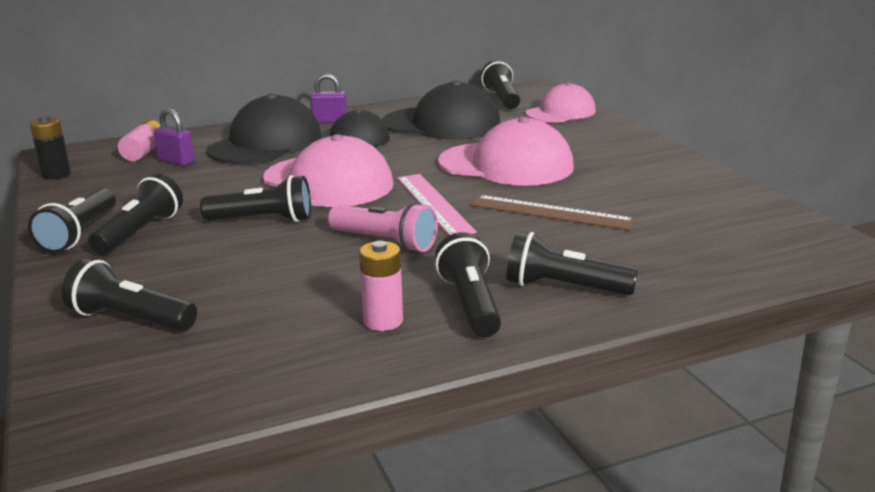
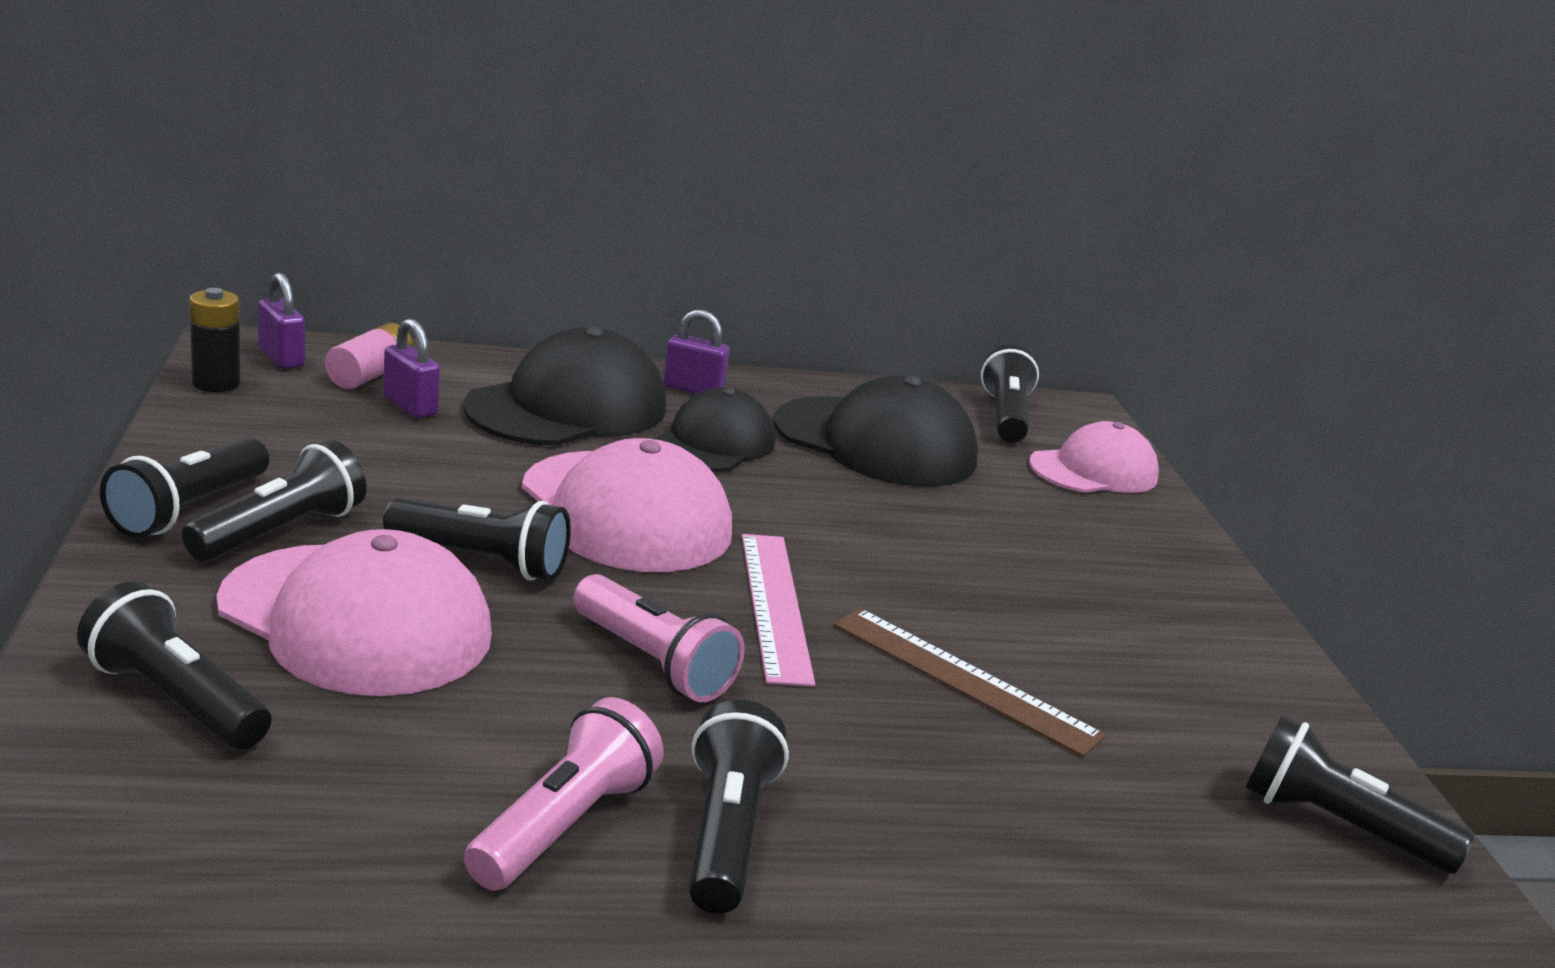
camera: 10 degrees right, 0 degrees up
(87, 155) = (281, 358): none -> purple padlock
(383, 321) = (564, 825): pink battery -> pink flashlight
(506, 165) = (940, 557): pink cap -> pink cap (356, 620)
(564, 287) = (904, 847): black flashlight -> black flashlight (1337, 826)

